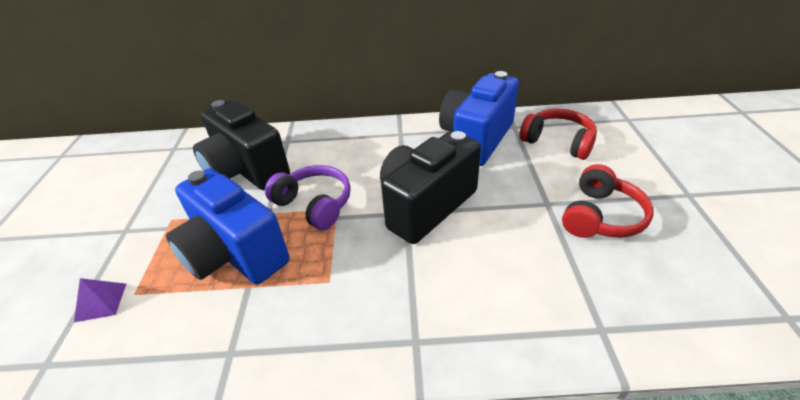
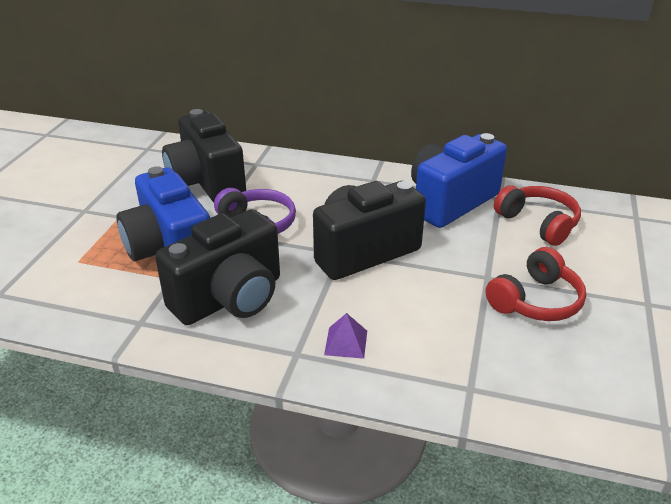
camera: 15 degrees right, 5 degrees down
(101, 302) = (50, 261): purple pyramid -> purple pyramid (346, 342)
(319, 293) = (230, 298): none -> black camera

